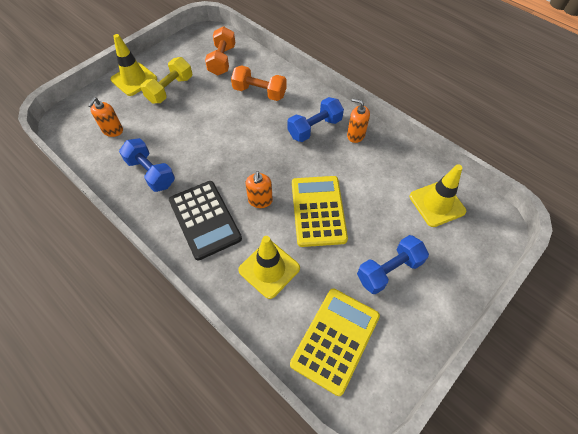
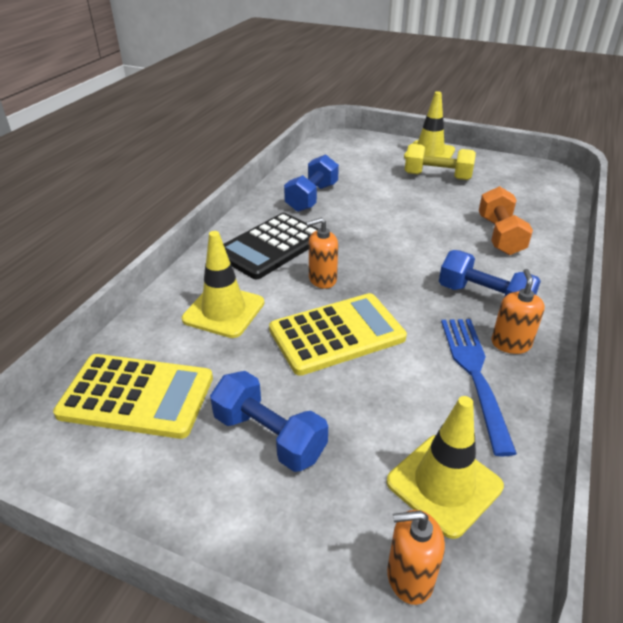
camera: 70 degrees right, 20 degrees down
(113, 130) = (350, 163): orange soap dispenser -> orange soap dispenser (409, 577)
(222, 60) = (522, 195): orange dumbbell -> none
(373, 160) = (475, 375): none -> blue fork

